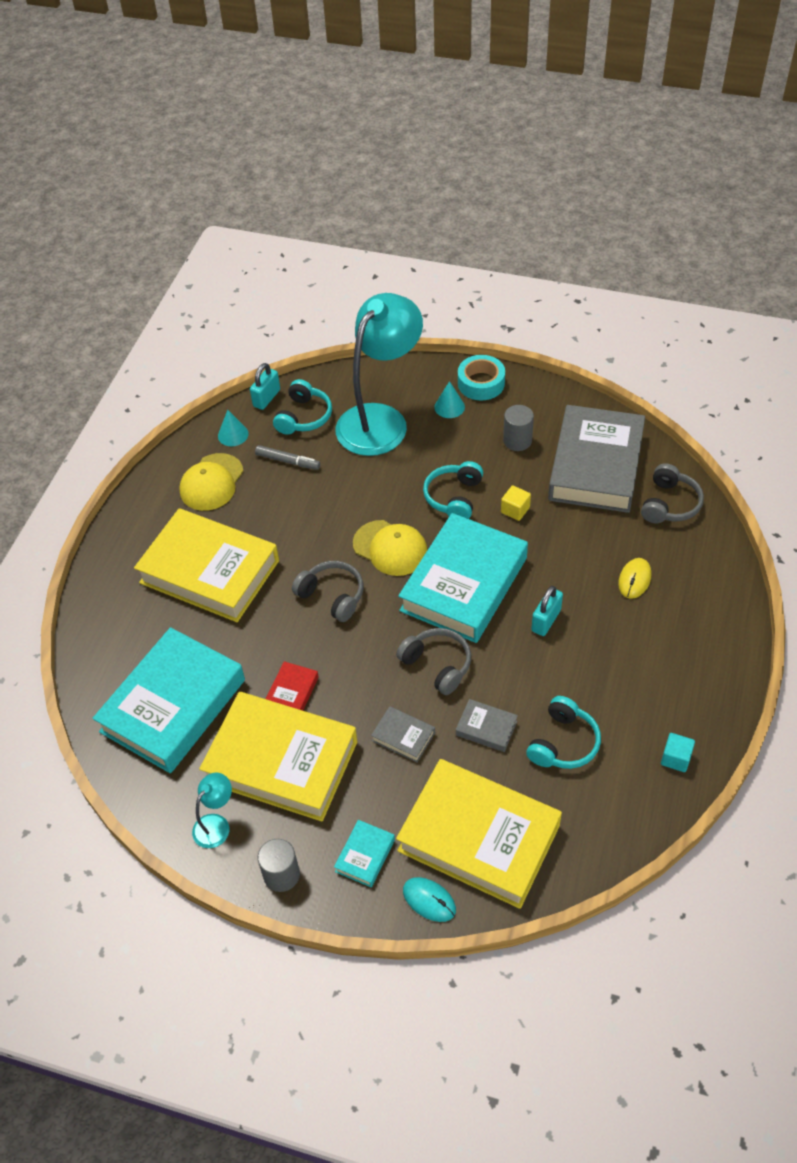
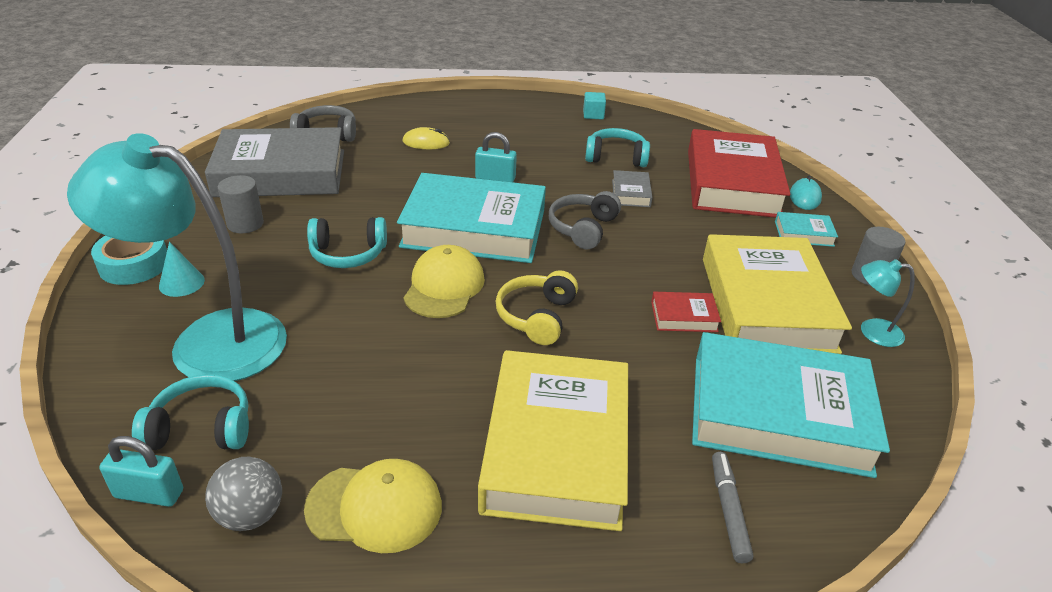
camera: 115 degrees left, 15 degrees down
(233, 435) = (250, 515): turquoise cone -> grey ball
(288, 461) = (308, 420): grey marker -> grey marker (728, 510)
(332, 596) = (536, 316): grey headphones -> yellow headphones
(403, 737) = (675, 234): grey book -> none
(479, 838) = (732, 183): yellow book -> red book
(515, 510) = (357, 212): yellow cube -> none

